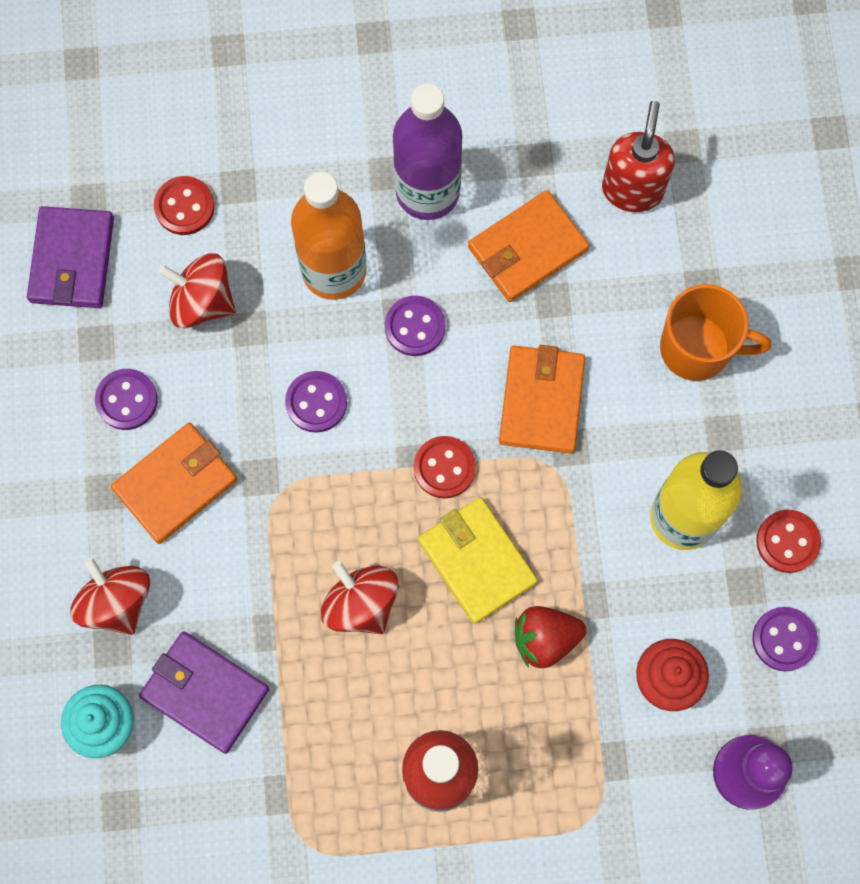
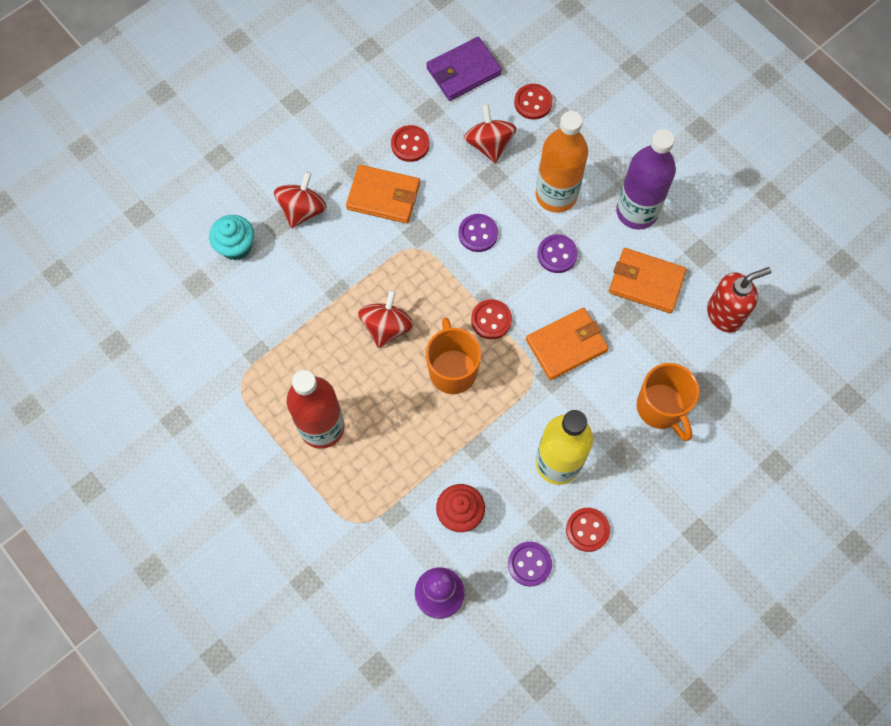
camera: 55 degrees right, 5 degrees down
(127, 400) = (410, 144): purple button -> red button
(205, 692) = (285, 282): purple wallet -> none
(476, 561) = (452, 370): yellow wallet -> orange mug
(545, 639) = (435, 433): red strawberry -> none

